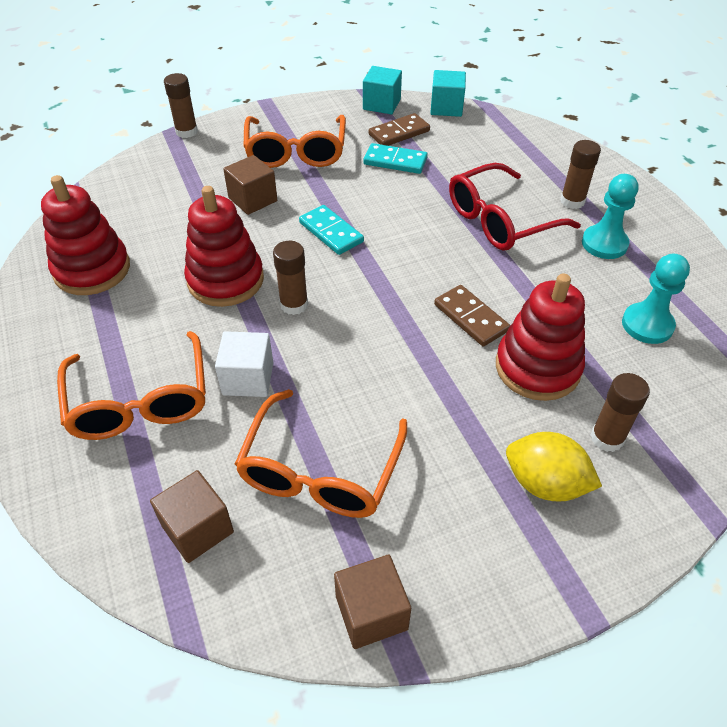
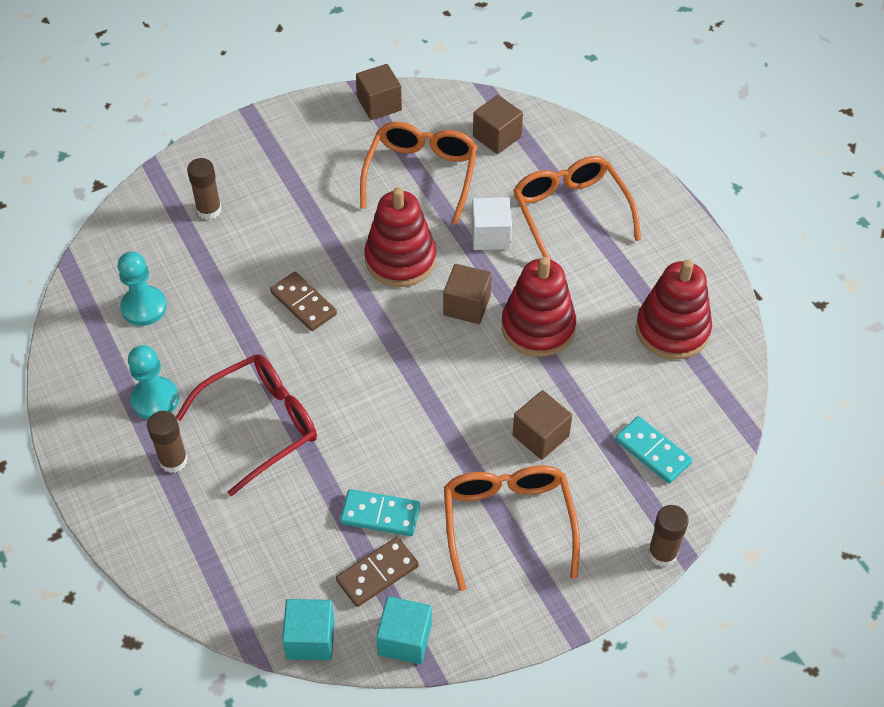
camera: 175 degrees right, 5 degrees up
(294, 304) = (467, 305): brown glue stick -> brown cube
(331, 232) = (445, 394): turquoise domino -> turquoise domino (653, 451)
(537, 367) = (251, 261): red stacking toy -> red stacking toy (400, 259)
(545, 484) = (262, 177): yellow lemon -> none

